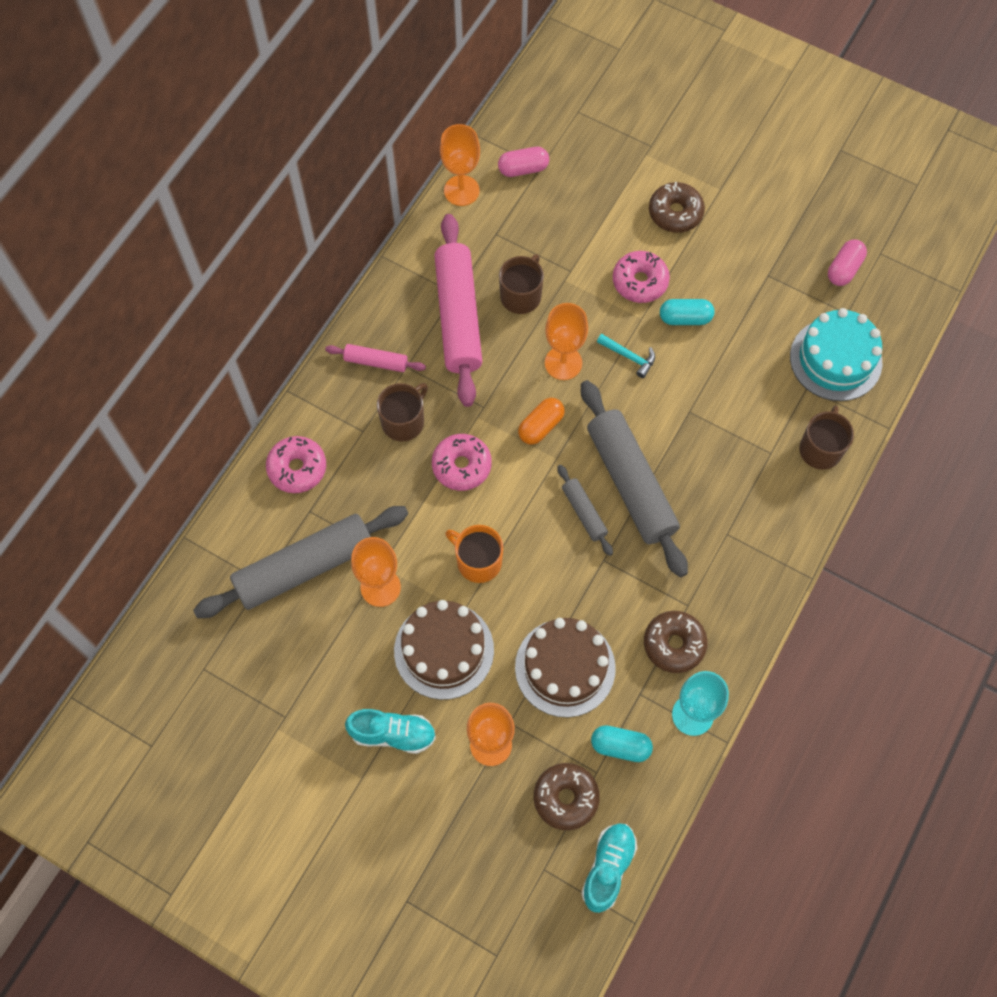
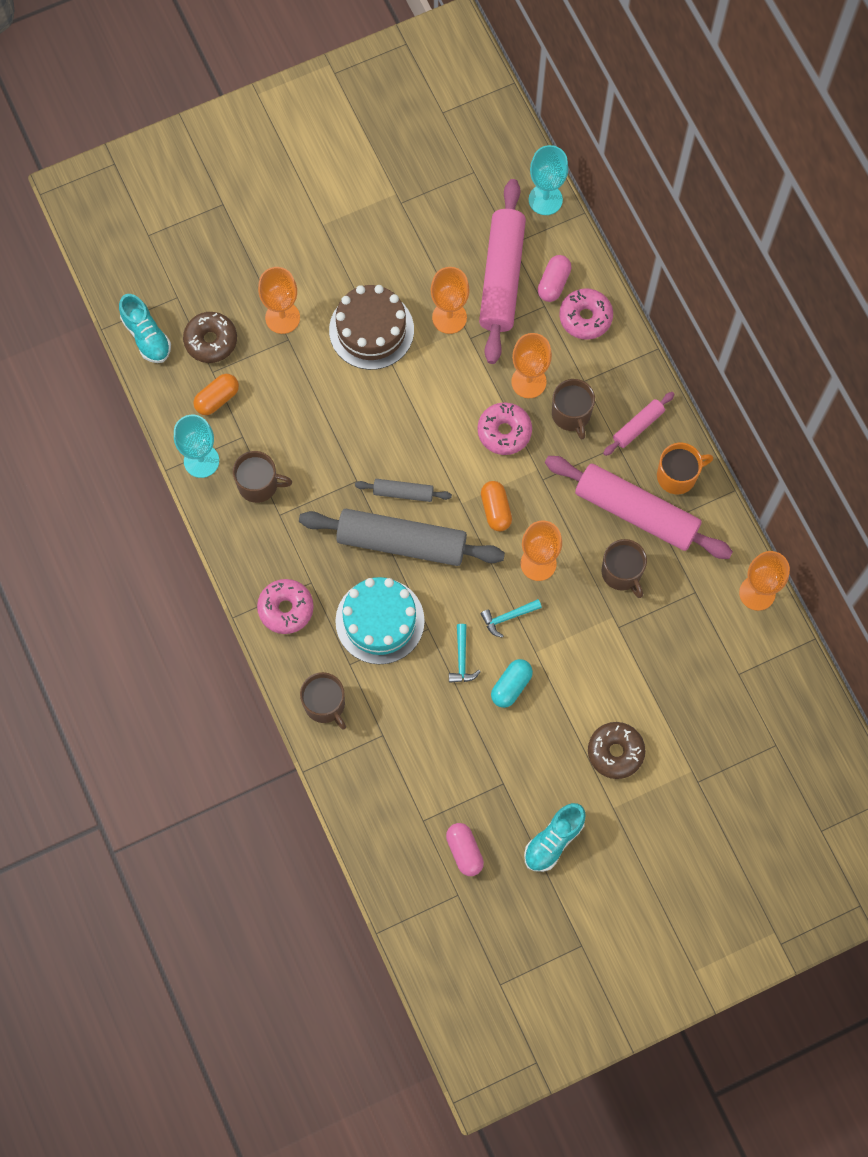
camera: 125 degrees right, 5 degrees up
(192, 581) = (545, 199): none -> turquoise goblet
(305, 567) = (501, 277): grey rolling pin -> pink rolling pin
(393, 734) = (337, 261): turquoise shoe -> turquoise shoe (553, 840)
(397, 476) = (528, 382): none -> orange goblet
(478, 561) = (420, 394): orange mug -> orange mug (677, 475)
(523, 169) = (745, 657): pink capsule -> pink capsule (553, 283)
(565, 667) = (298, 400): brown cake -> none
(620, 746) = (217, 399): turquoise capsule -> orange capsule
(640, 282) = (569, 674): pink donut -> pink donut (286, 609)
(674, 644) = (259, 484): brown donut -> brown mug
(693, 369) = (462, 659): none -> turquoise hammer
(835, 359) = (390, 777): turquoise cake -> turquoise cake (380, 621)

